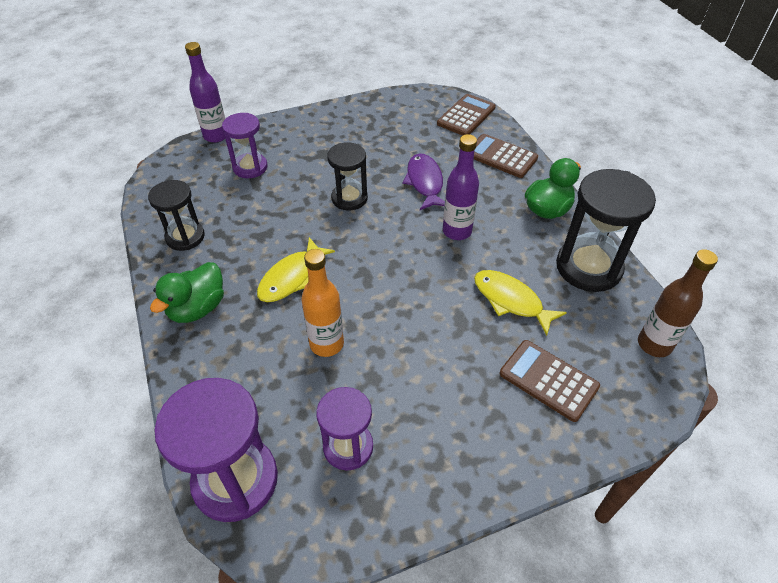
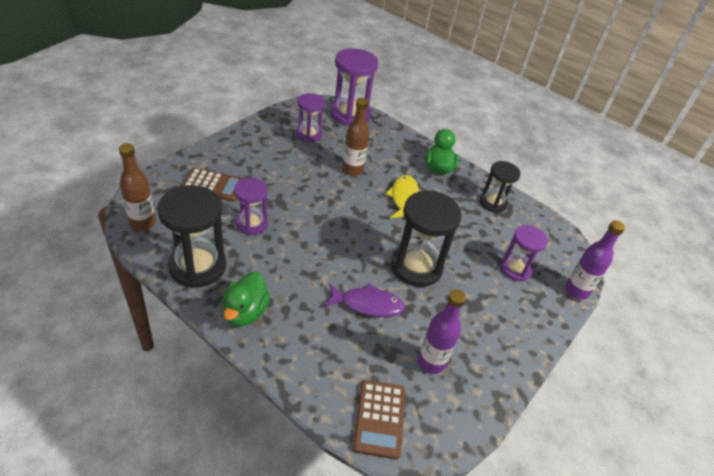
camera: 145 degrees right, 5 degrees down
(326, 344) = (352, 170): orange bottle -> brown bottle
(349, 198) = (416, 267): black hourglass -> black hourglass, size x1.63
(425, 182) = (367, 304): purple fish -> purple fish turned 45 degrees counterclockwise
(457, 231) = (315, 265): purple bottle -> purple bottle (431, 362)
(501, 156) = (312, 365): brown calculator -> none
(511, 301) = (251, 224): yellow fish -> purple hourglass

